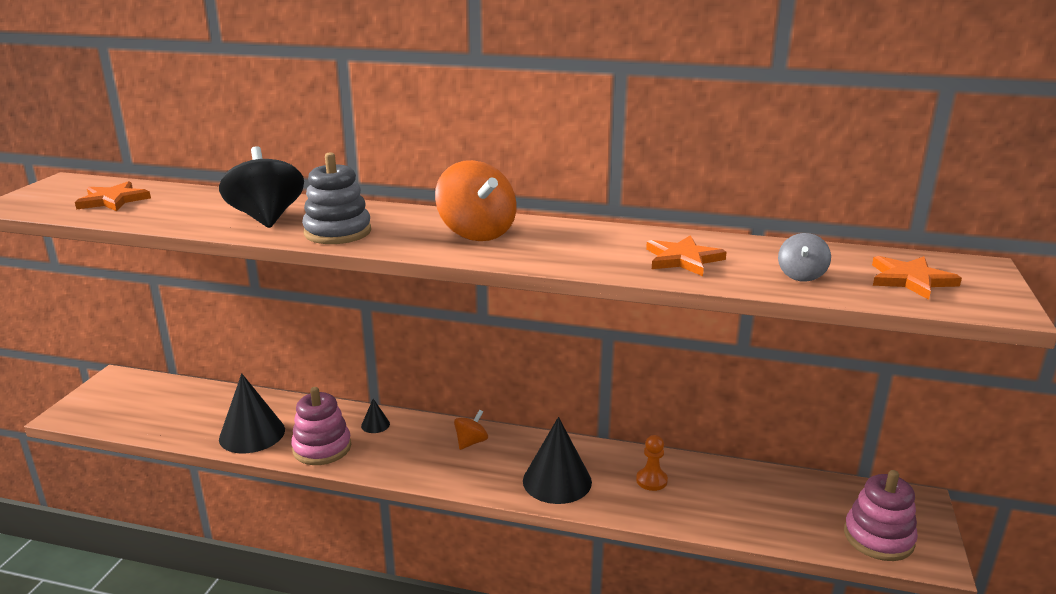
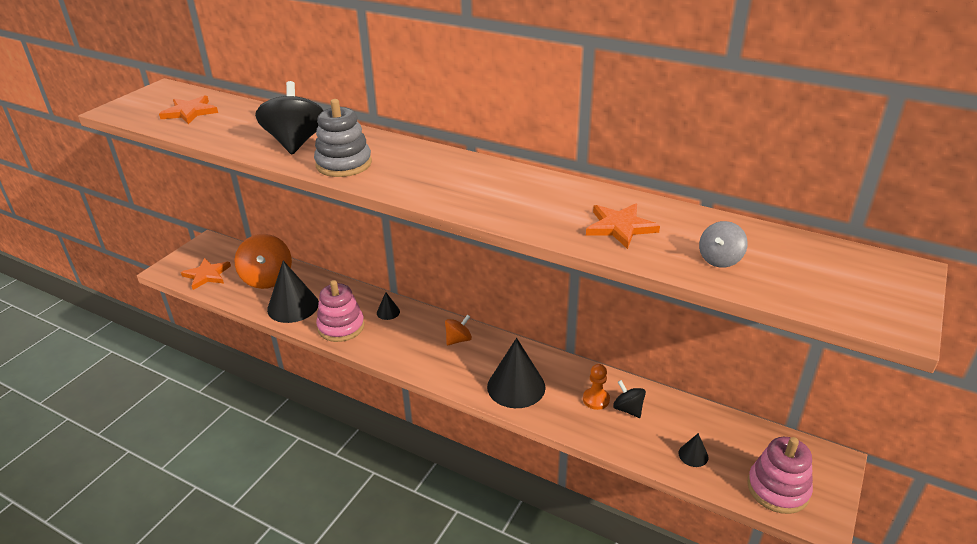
camera: 15 degrees right, 10 degrees up
(476, 233) = (455, 177): orange spinning top -> orange spinning top (267, 278)
(690, 485) = (628, 409): none -> black spinning top
(778, 519) = (693, 455): none -> black cone
(910, 280) = (824, 278): orange star -> orange star (207, 275)

